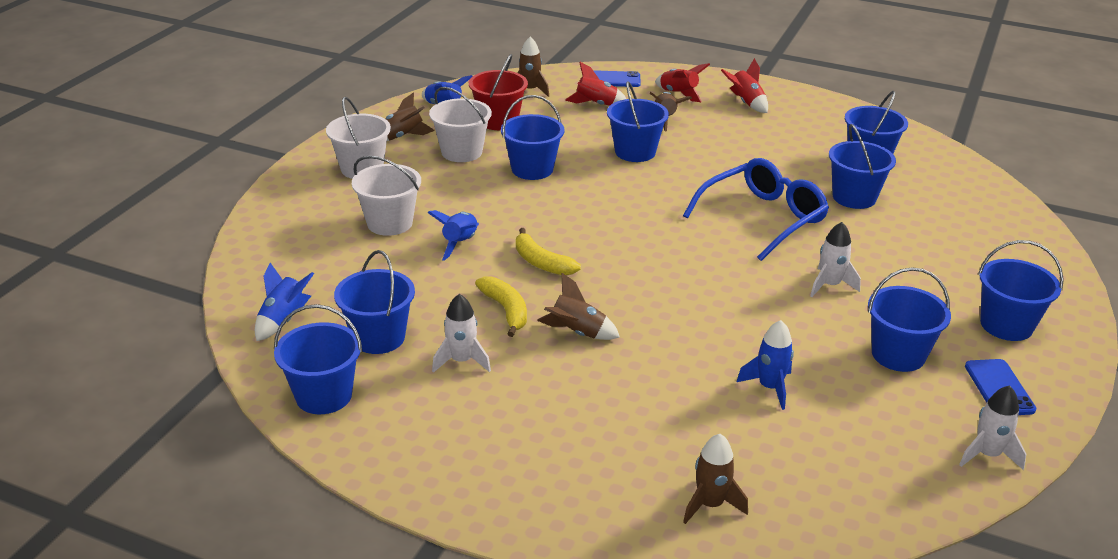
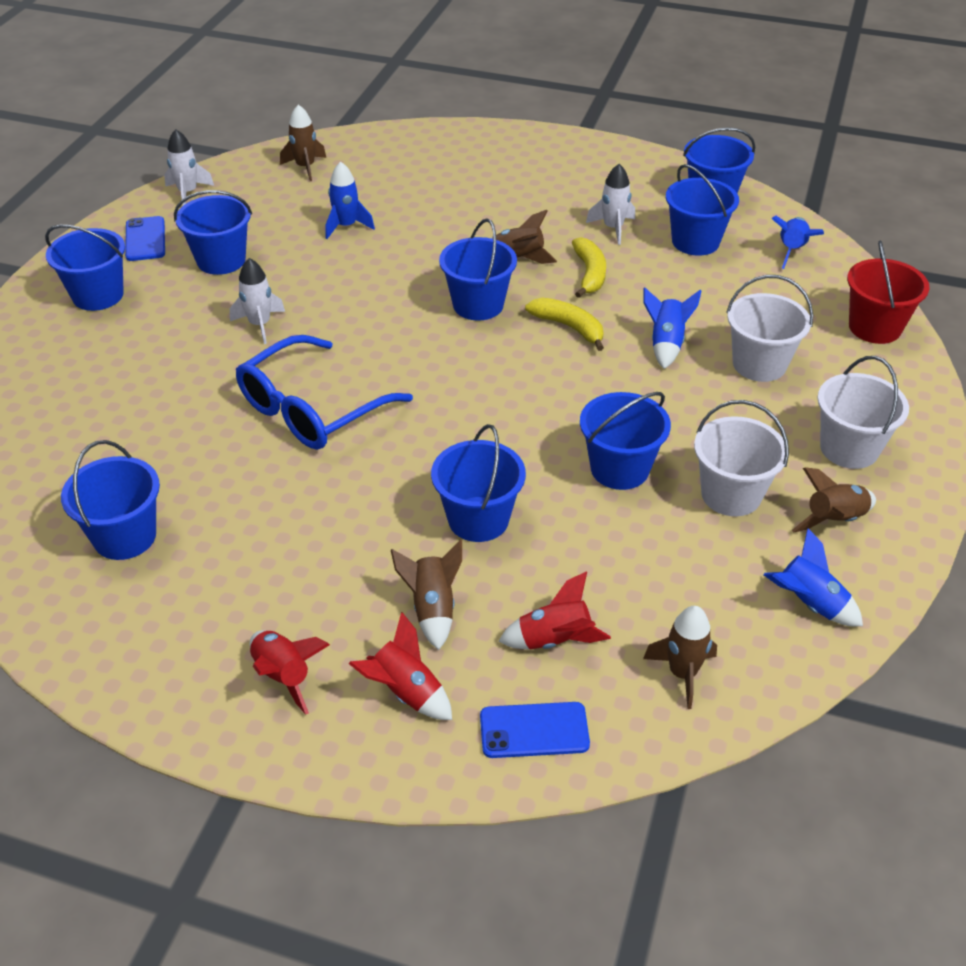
camera: 175 degrees right, 10 degrees up
(498, 121) = (705, 574): red bucket -> red bucket (875, 327)
(506, 310) = (589, 274): yellow banana -> yellow banana turned 150 degrees counterclockwise
(710, 504) = (404, 153): brown rocket -> brown rocket (305, 167)
(854, 197) = (180, 455): blue bucket -> blue bucket (478, 305)

